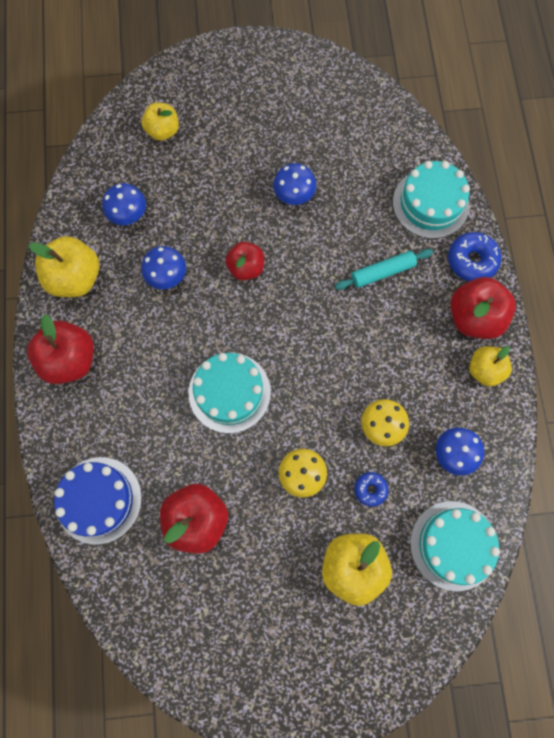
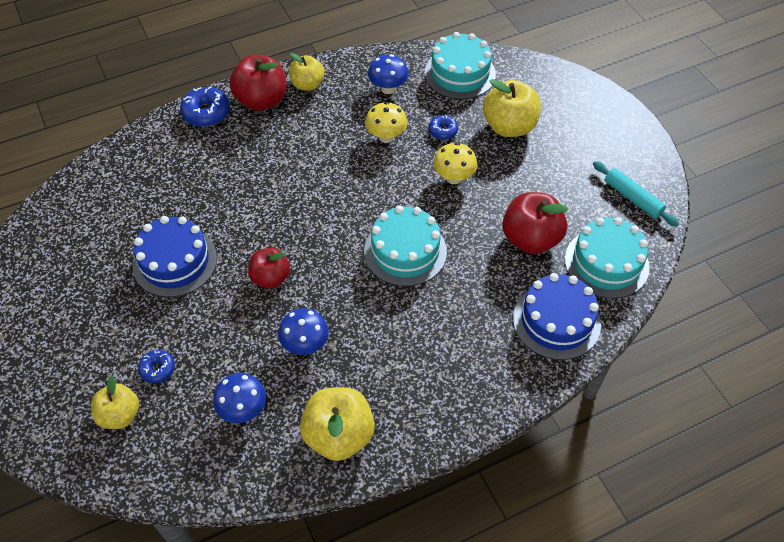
camera: 110 degrees left, 20 degrees down
(70, 359) = (433, 402): red apple -> none
(192, 163) = (157, 369): none -> blue donut
(294, 196) = (175, 262): blue mushroom -> blue cake
(382, 272) = (239, 171): turquoise rolling pin -> turquoise rolling pin (632, 198)
(430, 203) = (154, 153): turquoise cake -> turquoise cake (606, 263)

